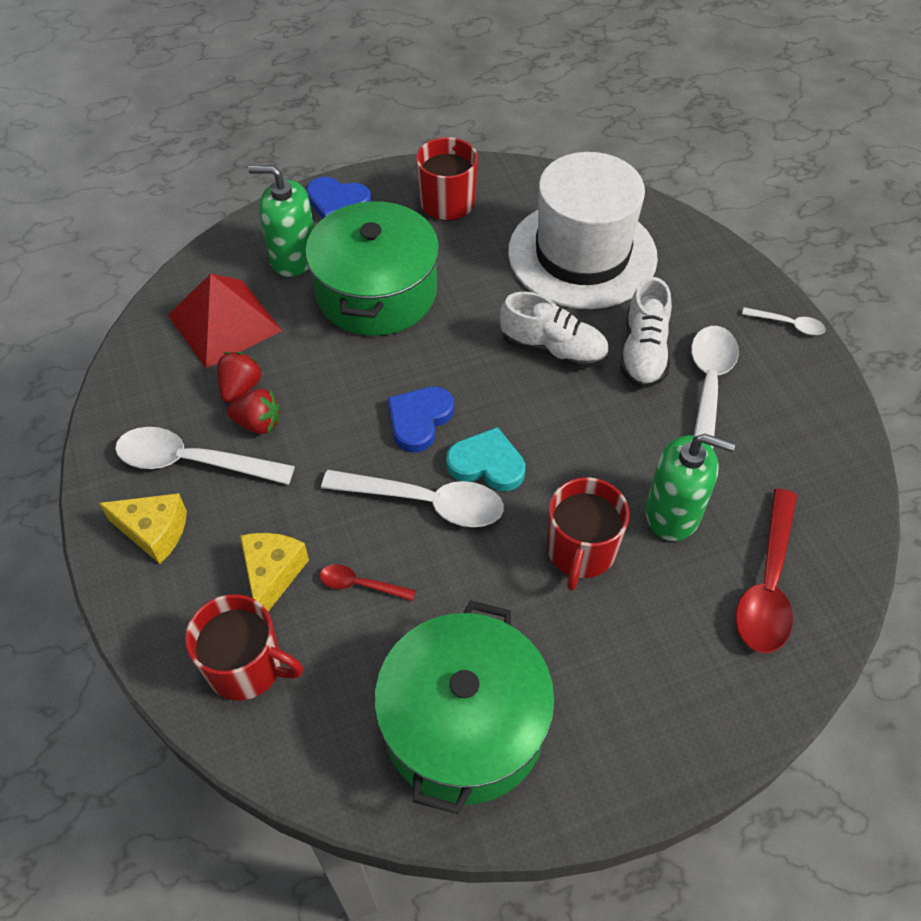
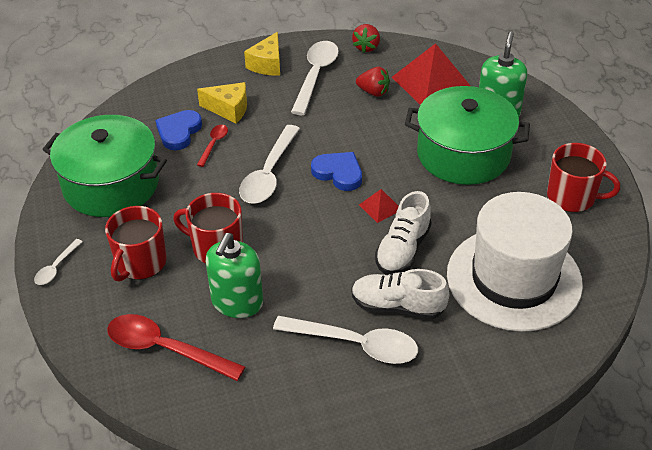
camera: 95 degrees right, 10 degrees down
(246, 666) = (172, 101): red mug -> red mug (140, 263)
(258, 423) = (343, 100): red strawberry -> red strawberry (366, 47)
(337, 203) = (562, 134): blue heart -> blue heart (179, 132)
(481, 373) = (380, 207): none -> red pyramid
(487, 464) = (296, 205): turquoise heart -> none
(788, 324) = (429, 420): white spoon -> white spoon (56, 267)

